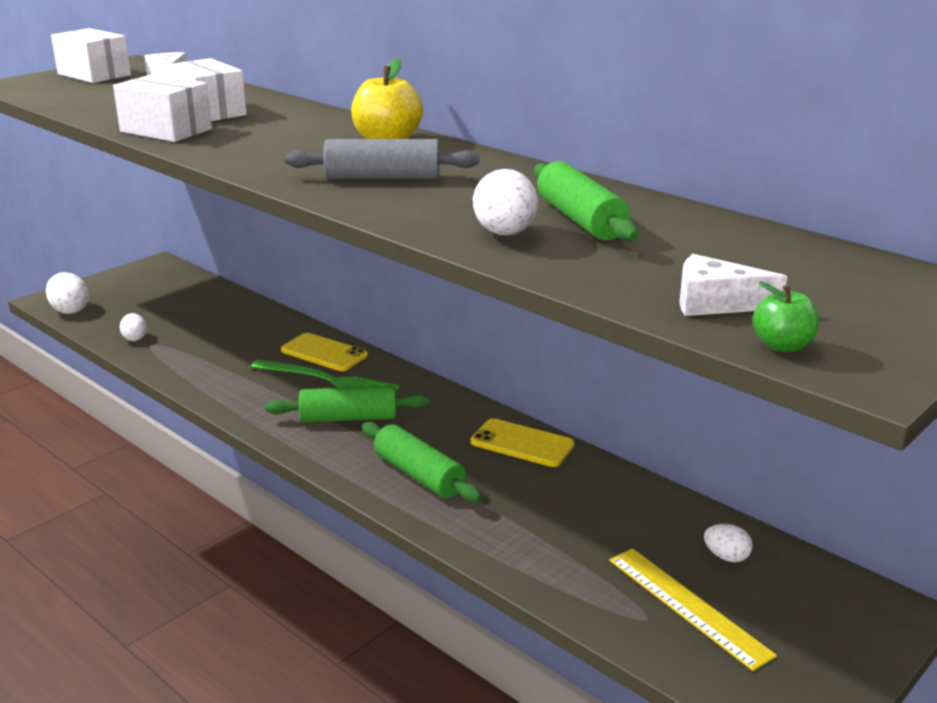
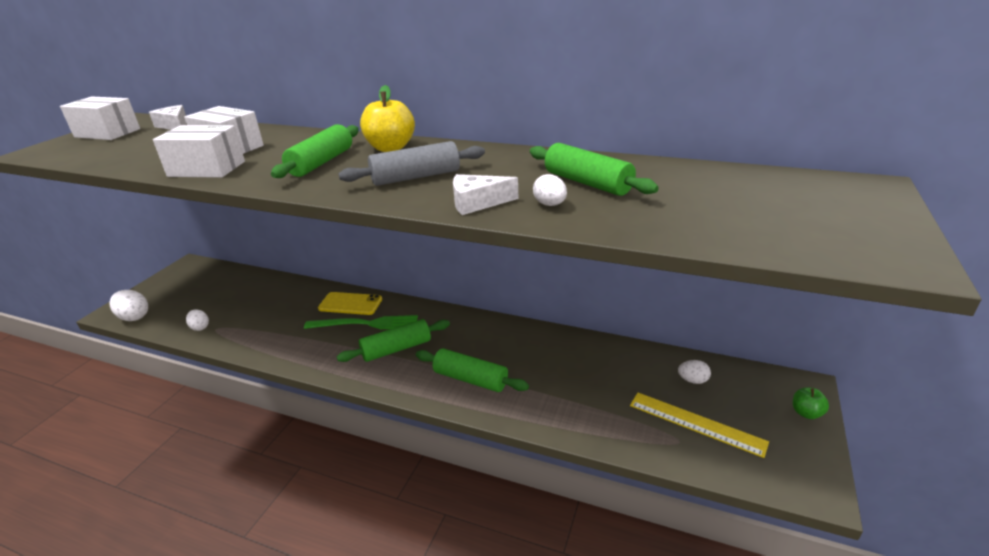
camera: 20 degrees left, 5 degrees up
(293, 144) = (321, 162): none -> green rolling pin
(505, 234) = (550, 204): white egg -> white egg, size x0.63
(522, 444) = (522, 336): yellow phone -> none
(715, 303) = (747, 228): white cheese -> white cheese (477, 203)
(782, 346) = (830, 253): green apple -> green apple (806, 413)

